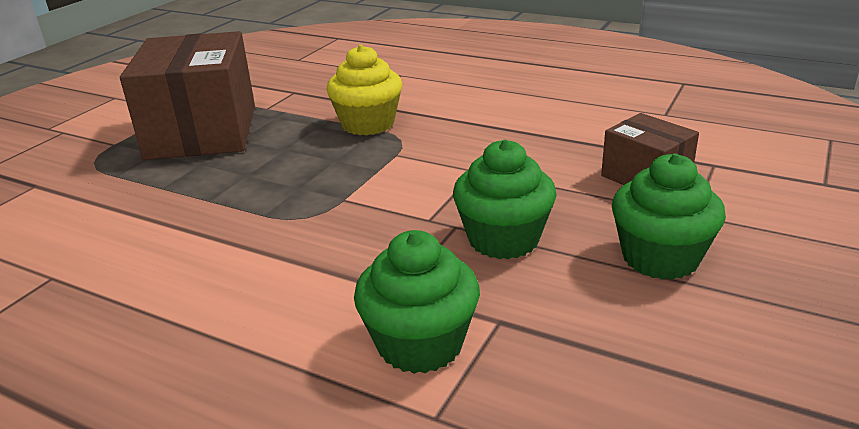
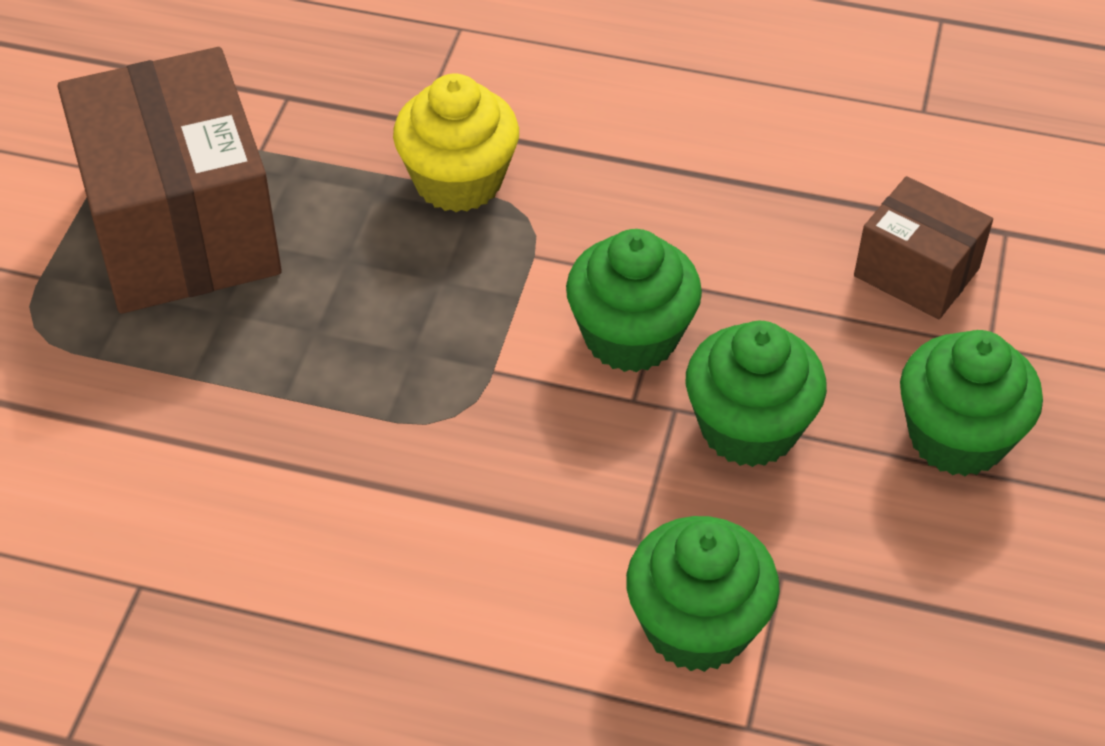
camera: 15 degrees left, 20 degrees up
(440, 191) = (630, 336): none -> green cupcake

